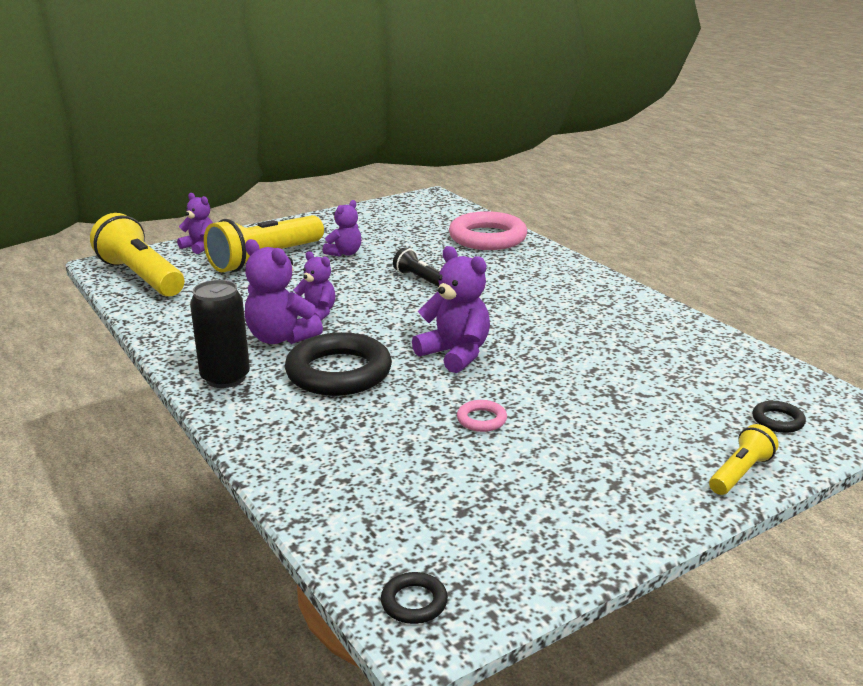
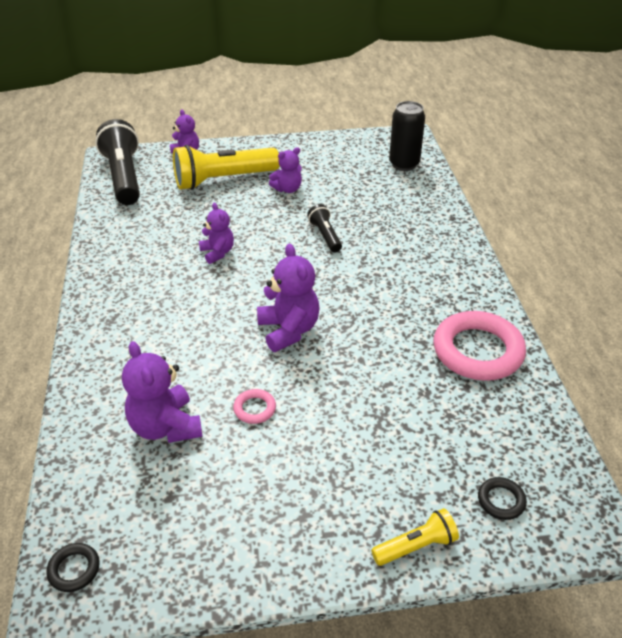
camera: 25 degrees right, 15 degrees up
(141, 277) = (124, 177): yellow flashlight -> black flashlight
(225, 378) = (107, 302): black can -> black can (404, 164)
(280, 338) = (173, 271): purple teddy bear -> purple teddy bear (165, 427)
(339, 372) = (188, 322): black ring -> none
(487, 238) = (419, 200): pink ring -> pink ring (477, 351)

